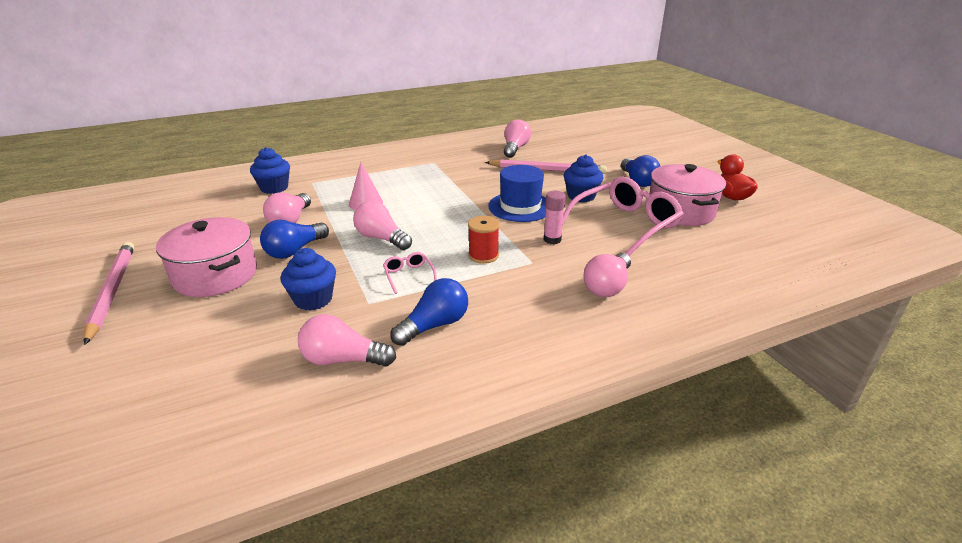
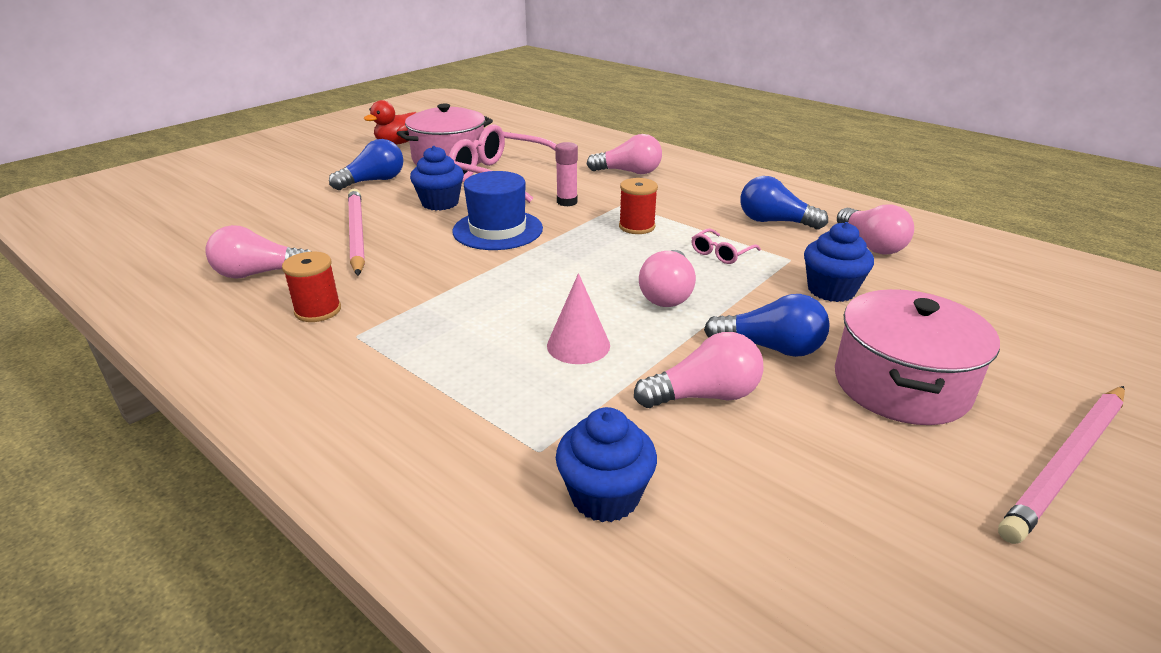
camera: 115 degrees left, 0 degrees up
(464, 157) = (318, 310): none -> red spool

